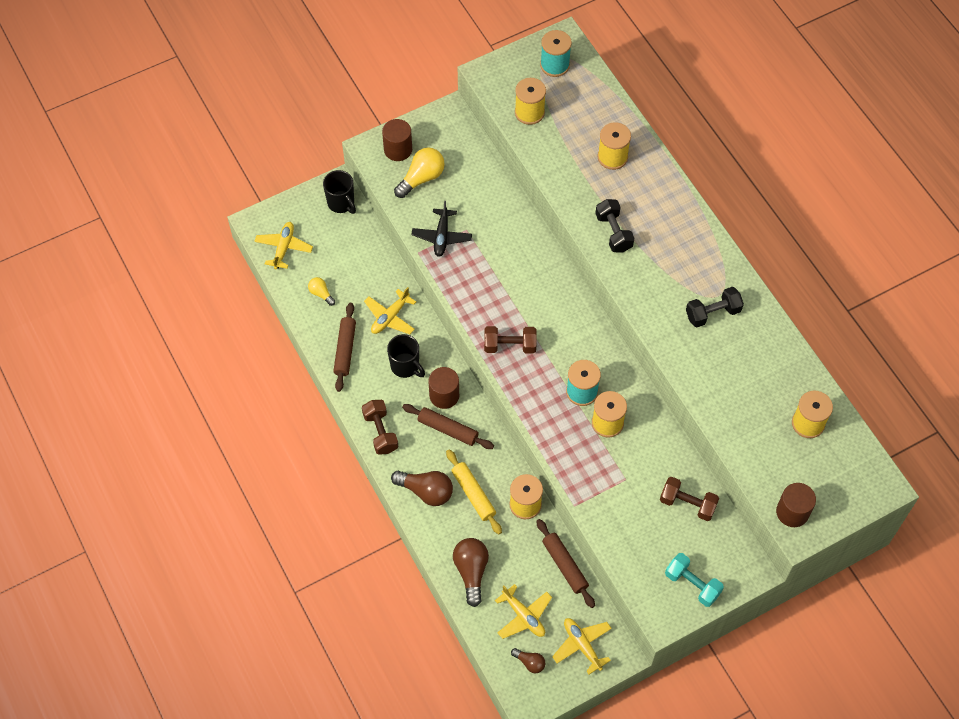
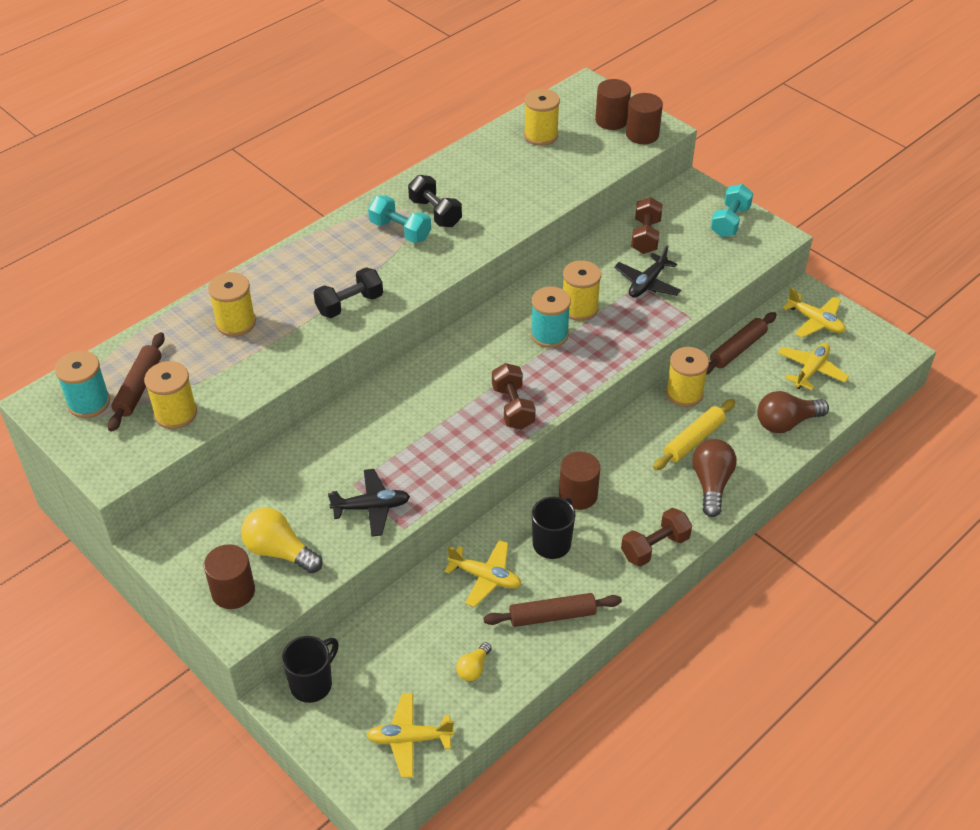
camera: 105 degrees left, 15 degrees down
(448, 429) = (622, 481): brown rolling pin -> brown rolling pin (139, 387)
(529, 662) = (857, 357): brown light bulb -> none
(582, 645) = (815, 321): yellow plane -> yellow plane turned 90 degrees counterclockwise
(625, 485) = (647, 283): none -> black plane
(695, 283) = (400, 231): none -> turquoise dumbbell
(820, 492) = (611, 120): none -> brown cylinder

